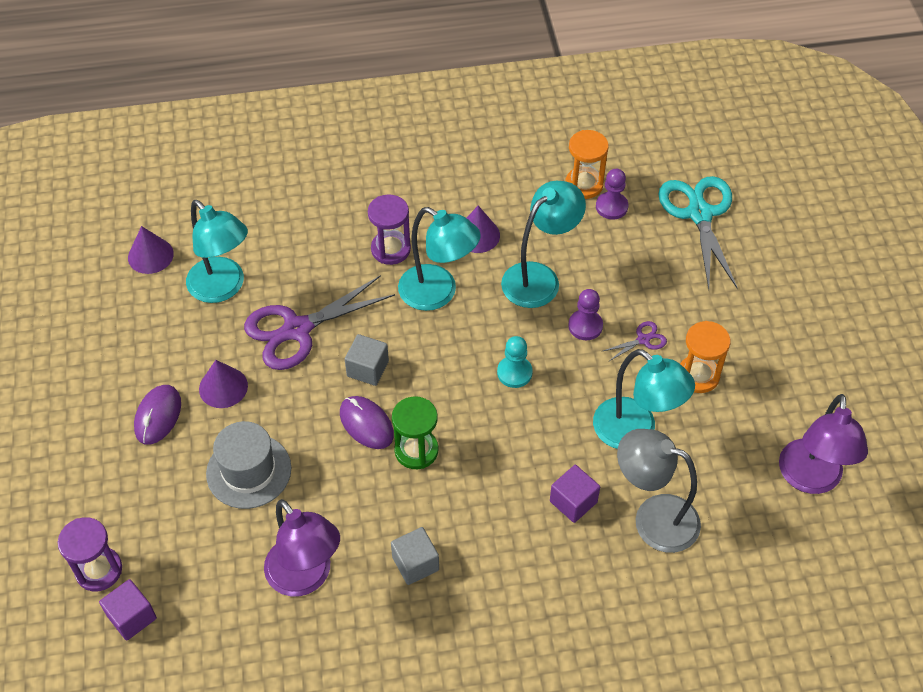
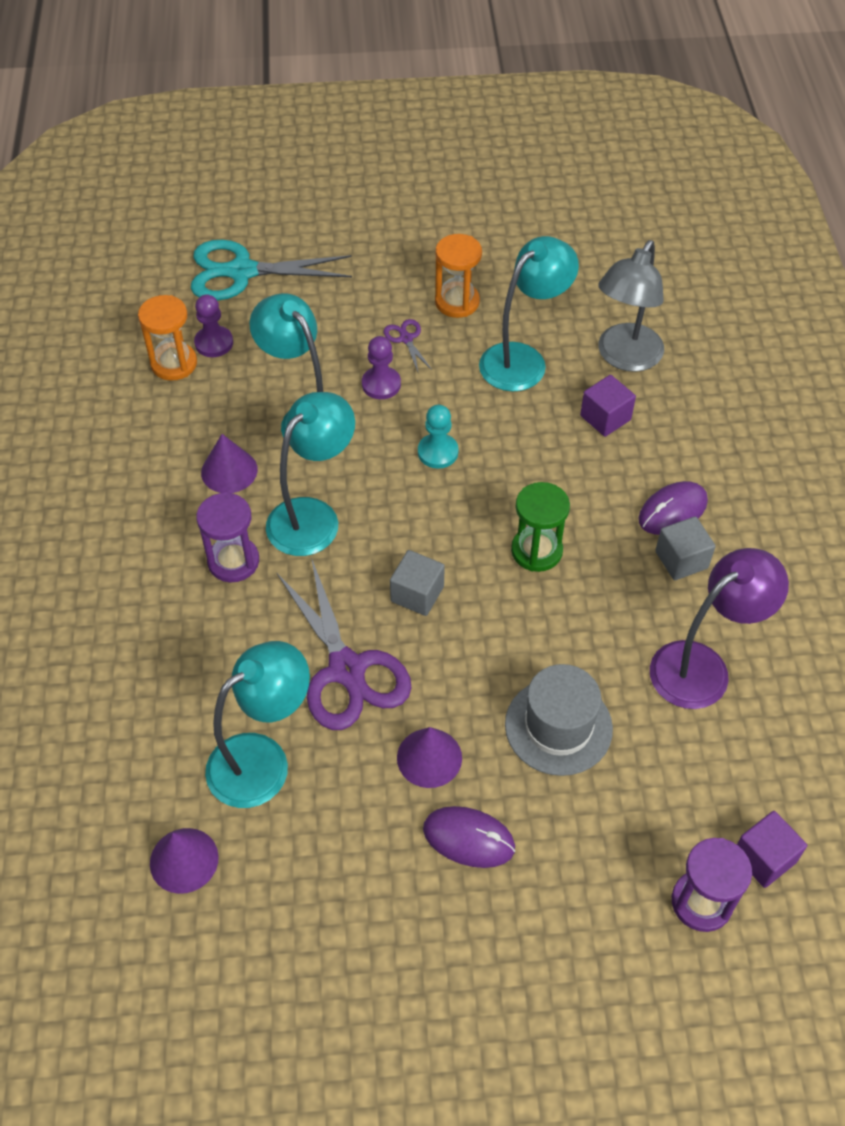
camera: 85 degrees left, 0 degrees up
(366, 424) = (497, 598): purple mouse -> purple mouse (672, 511)
(810, 479) = (582, 241): purple lamp -> none

